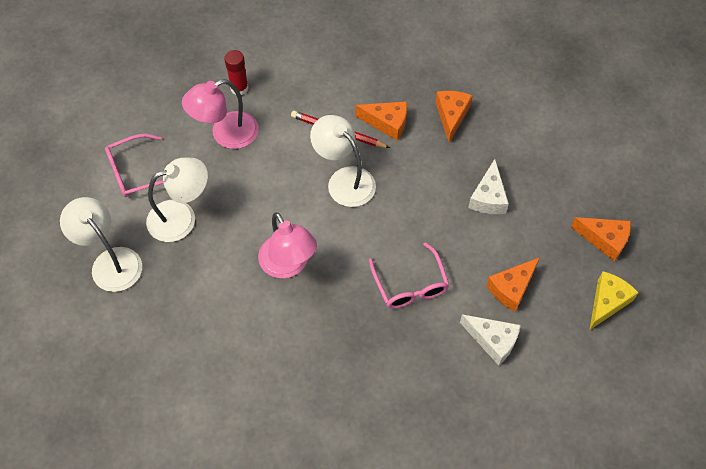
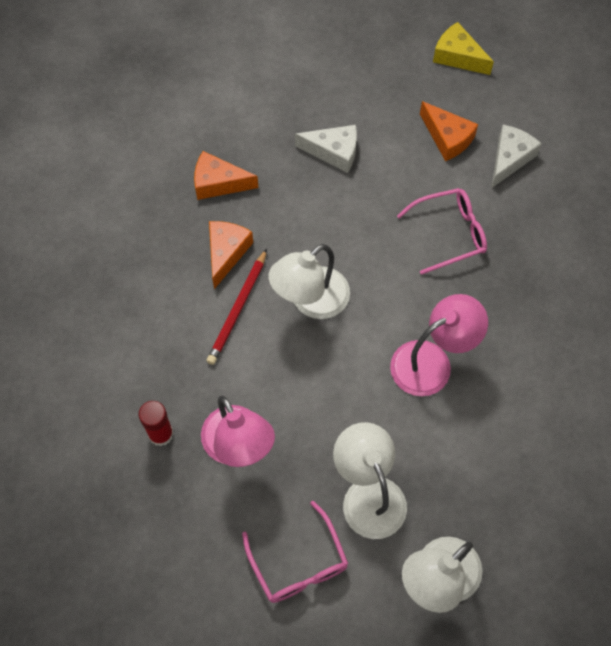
camera: 90 degrees left, 5 degrees up
(604, 240) = (385, 51): orange cheese -> none

